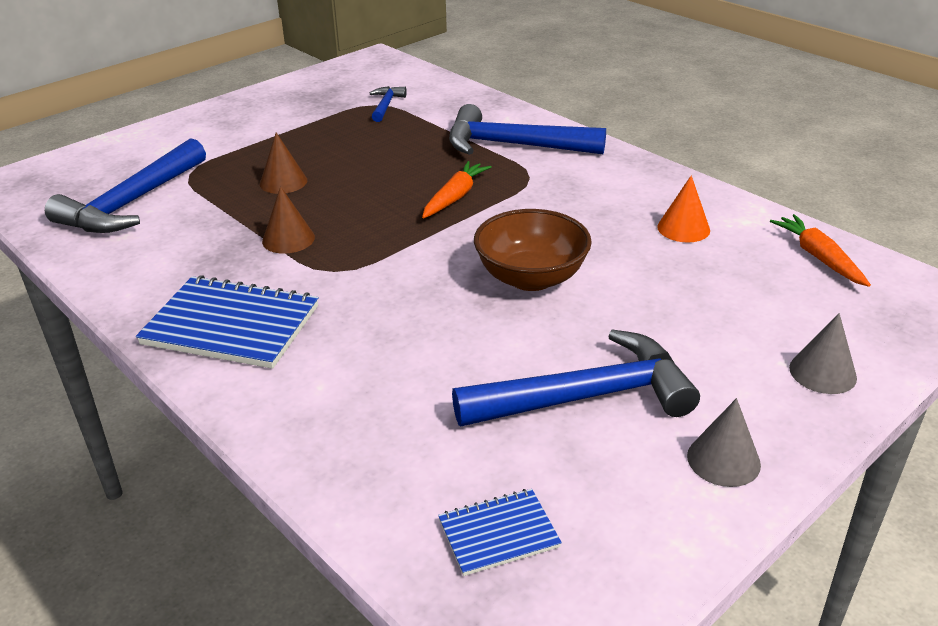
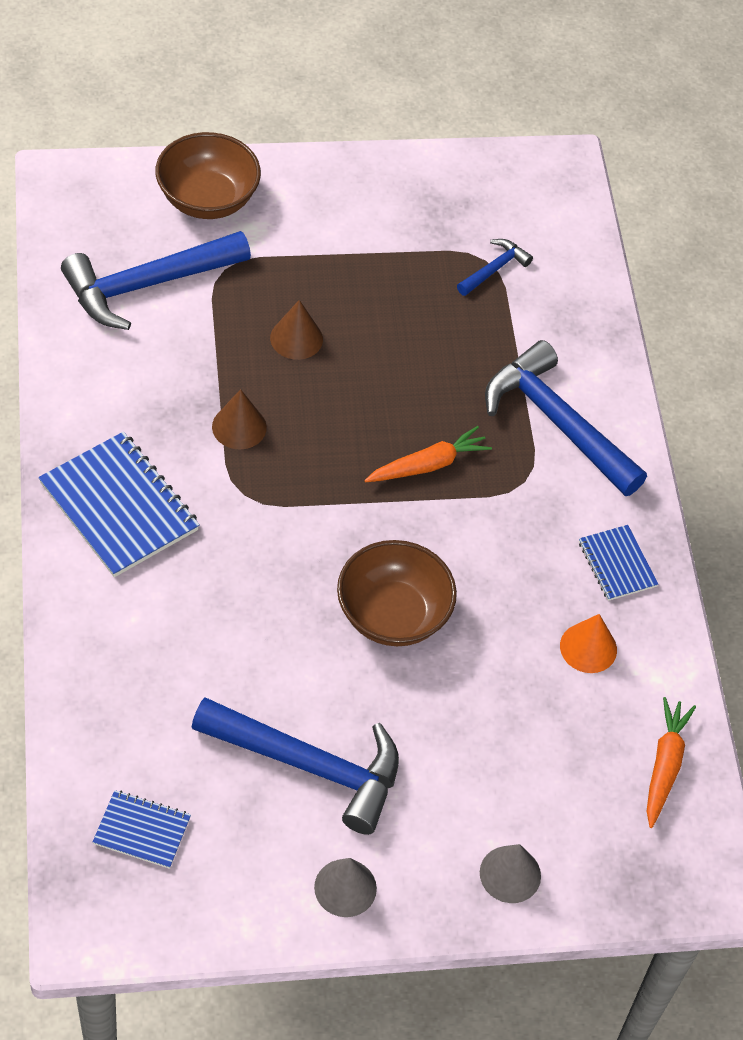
camera: 30 degrees right, 20 degrees up
(141, 150) = (207, 199): none -> brown bowl
(641, 185) = (617, 564): none -> blue notebook

